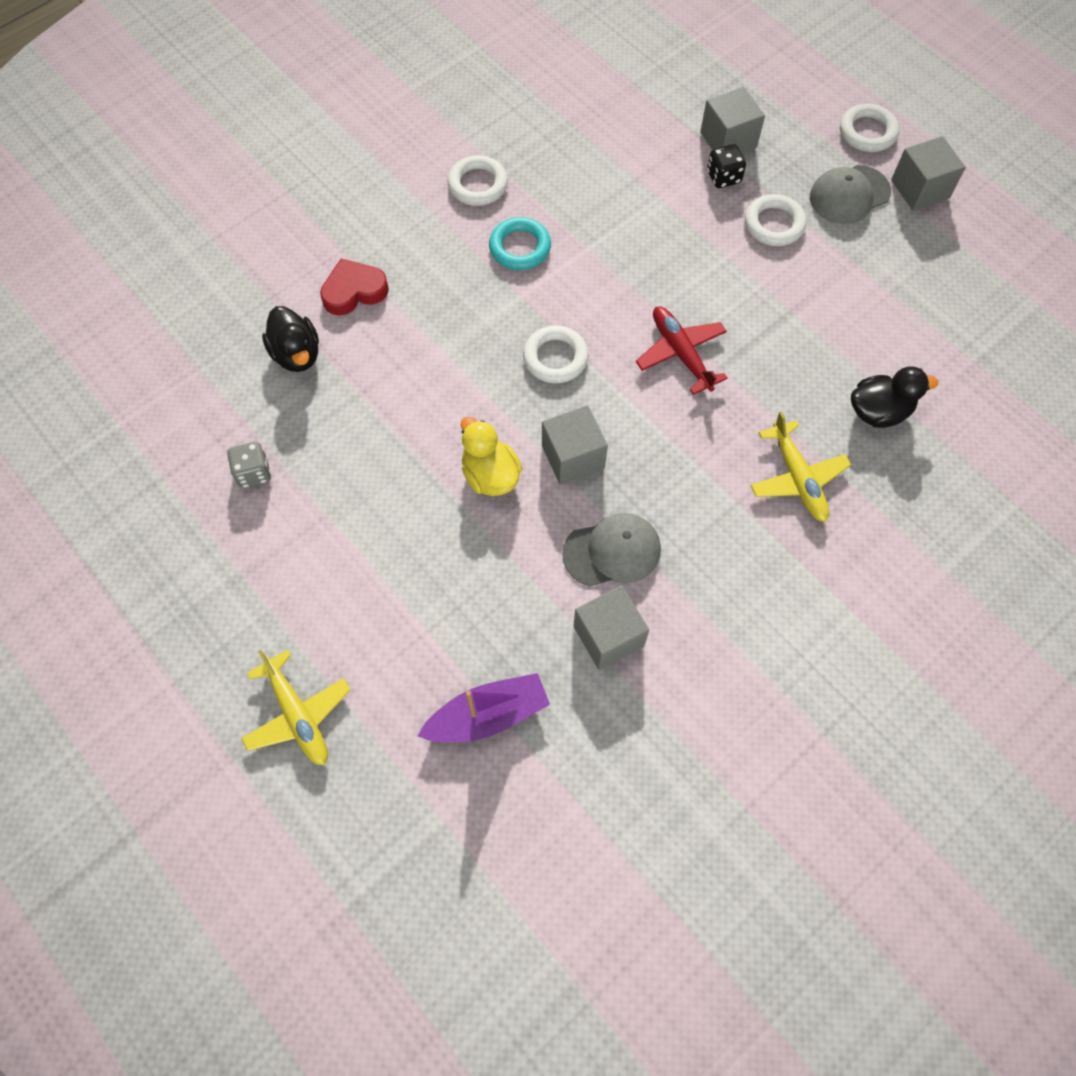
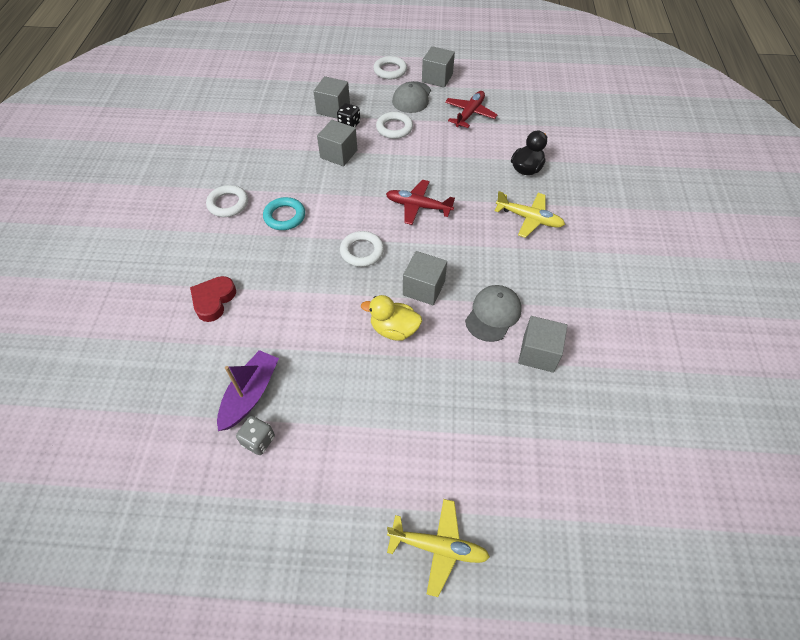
camera: 45 degrees left, 10 degrees down
(297, 354) = (214, 357): black duck -> none
(488, 715) = (532, 444): purple boat -> purple boat (250, 394)
(665, 210) = (339, 154): none -> grey cube
(899, 276) = (469, 114): none -> red plane

